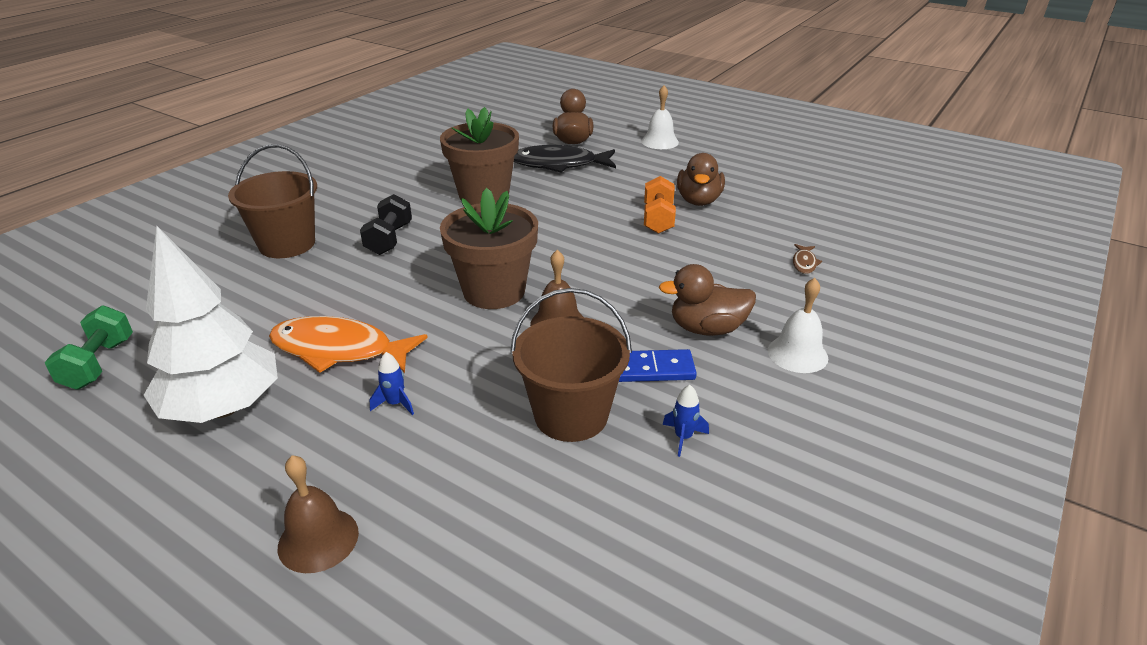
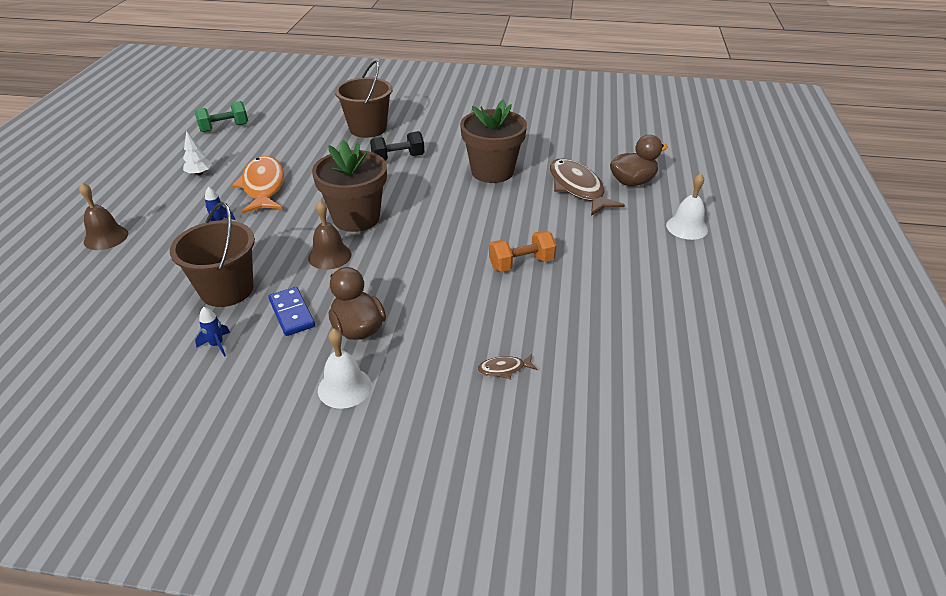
camera: 65 degrees right, 5 degrees up
(224, 408) = (199, 173): white tree -> white tree, size x0.41
(559, 164) = (577, 188): black fish -> brown fish
(698, 201) = (578, 278): brown duck -> none

